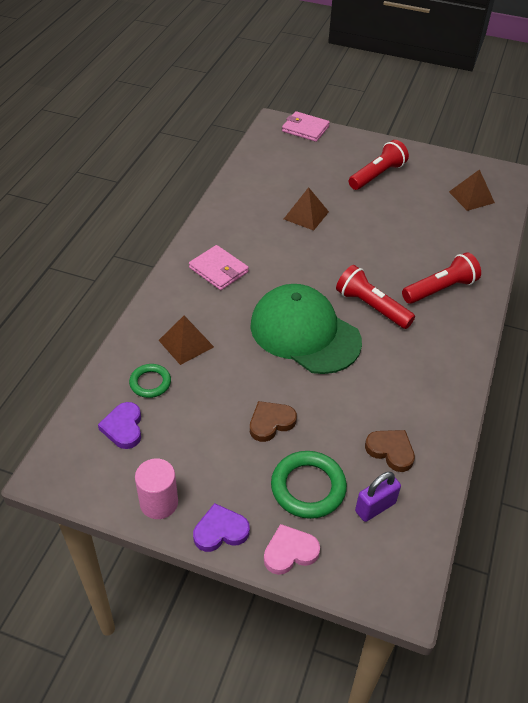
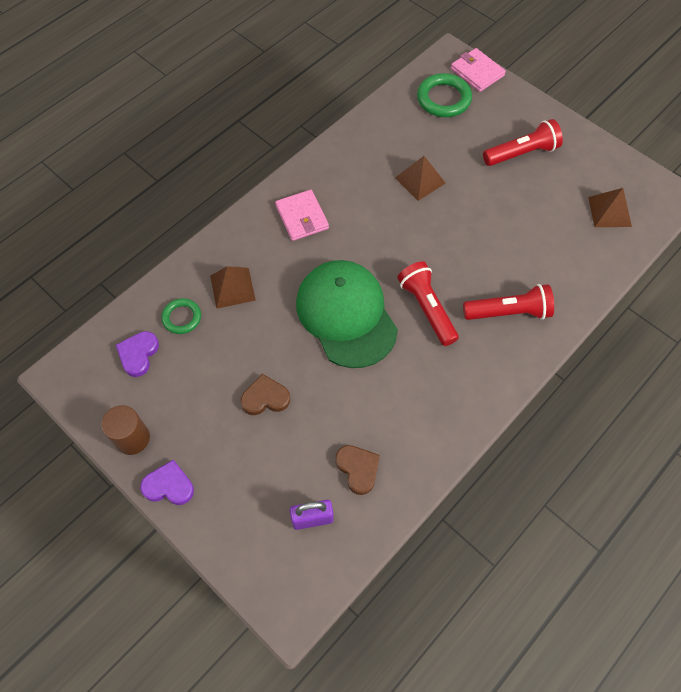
camera: 25 degrees right, 15 degrees up
(159, 503) = (132, 438): pink cylinder -> brown cylinder
(290, 552) = (216, 529): pink heart -> none
(308, 487) = (264, 475): green ring -> green ring (443, 99)

